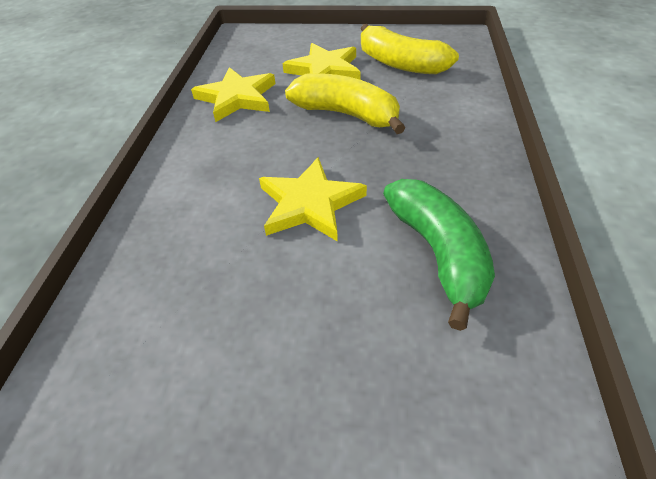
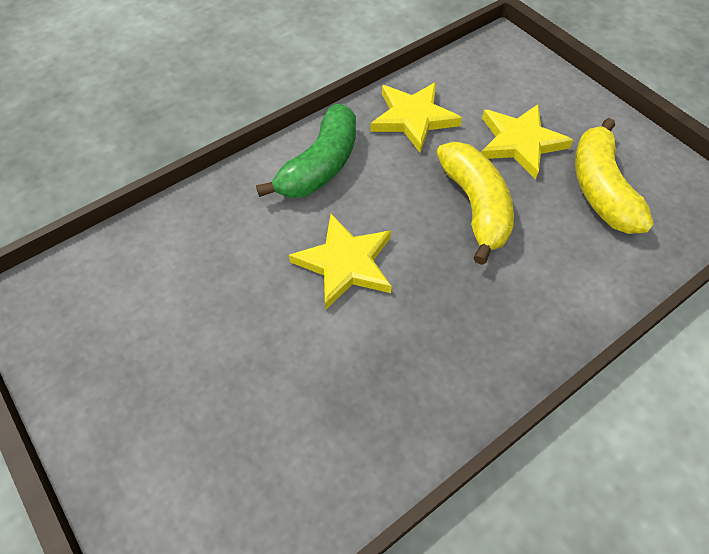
camera: 45 degrees right, 10 degrees up
(438, 253) = (375, 384): green banana -> green banana (320, 166)

